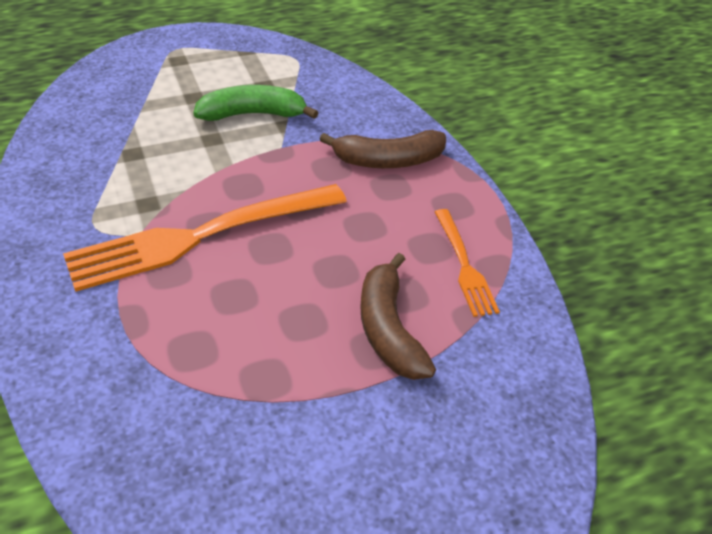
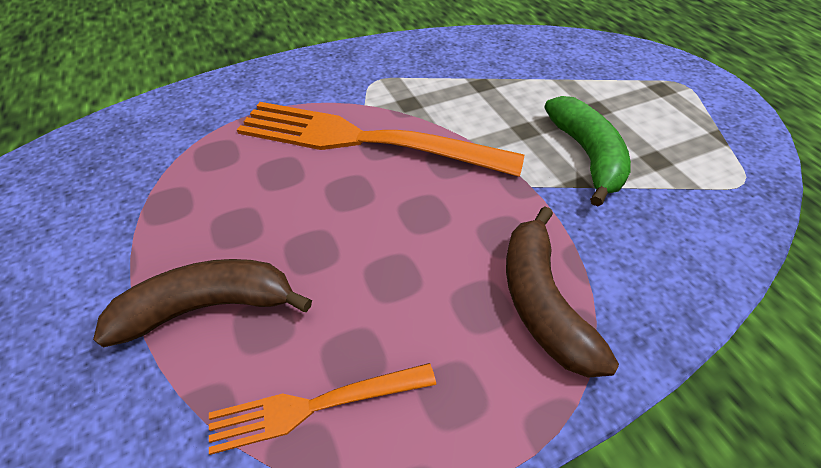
camera: 90 degrees right, 5 degrees up
(199, 237) = (364, 140): orange fork -> orange fork turned 45 degrees counterclockwise

